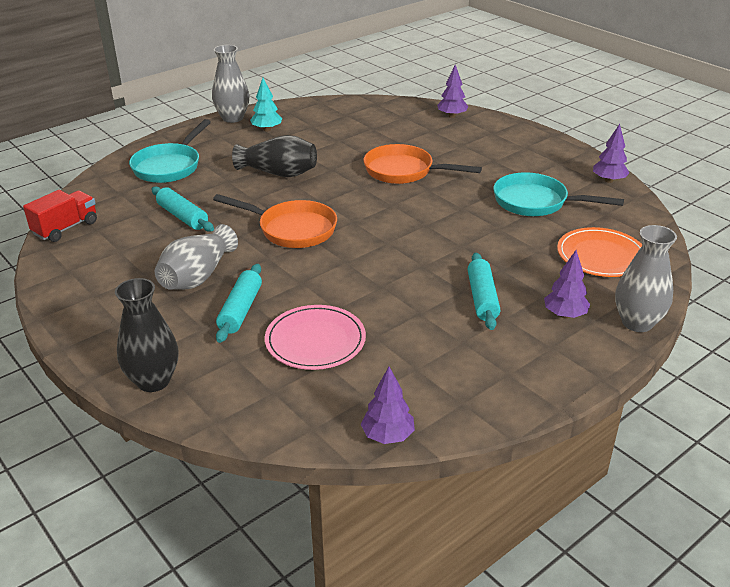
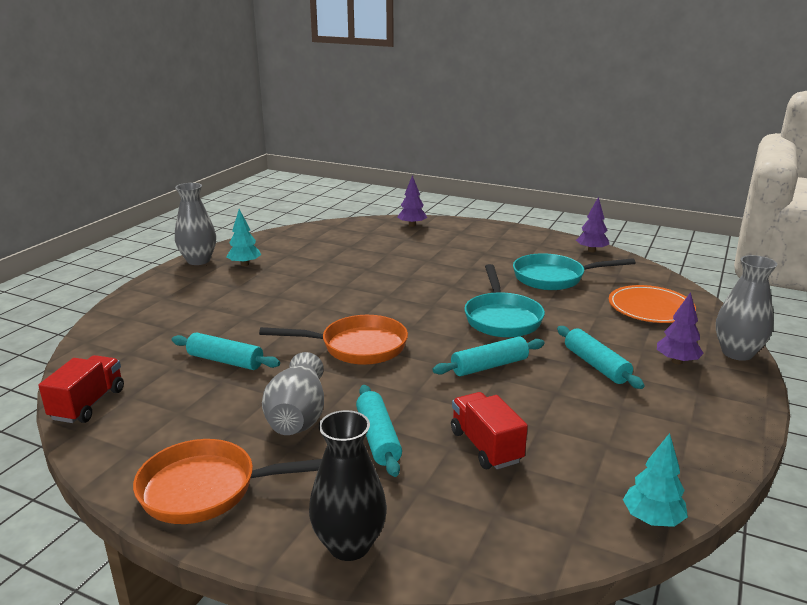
camera: 25 degrees left, 10 degrees down
(169, 166) = (166, 316): turquoise pan -> turquoise pan (502, 318)
(278, 173) = (294, 300): black vase -> none
(315, 340) = (485, 446): pink plate -> red truck
(385, 274) = (489, 366): none -> turquoise rolling pin
(387, 436) = (652, 519): purple tree -> turquoise tree
(404, 171) = (415, 275): orange pan -> orange pan (207, 489)

